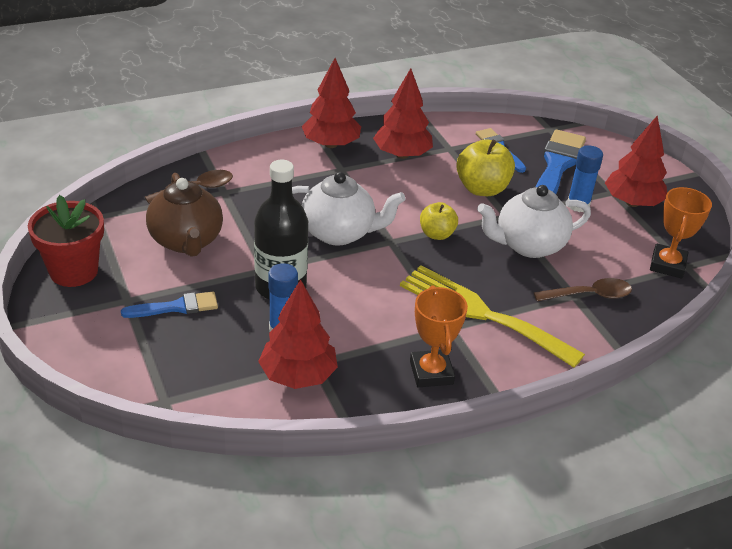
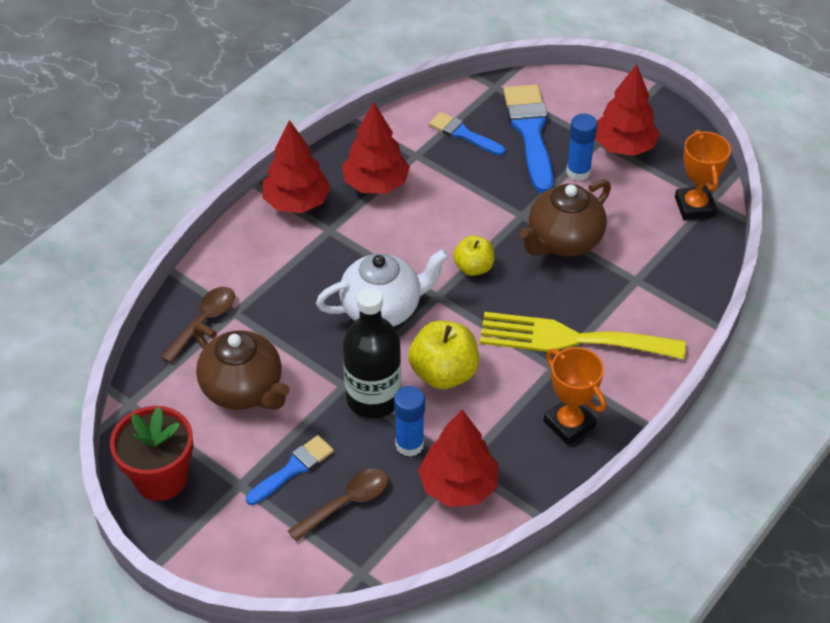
camera: 25 degrees left, 10 degrees up
(482, 189) = (479, 192): yellow apple -> yellow apple (444, 373)
(528, 245) = (563, 241): white teapot -> brown teapot
(589, 295) = (649, 273): brown spoon -> brown spoon (346, 503)

